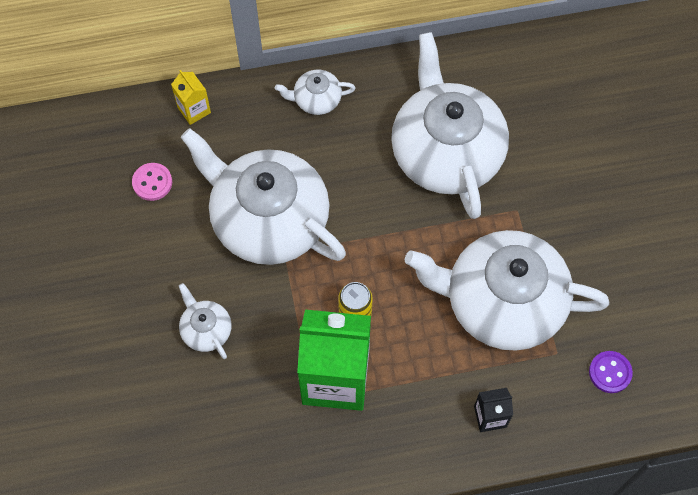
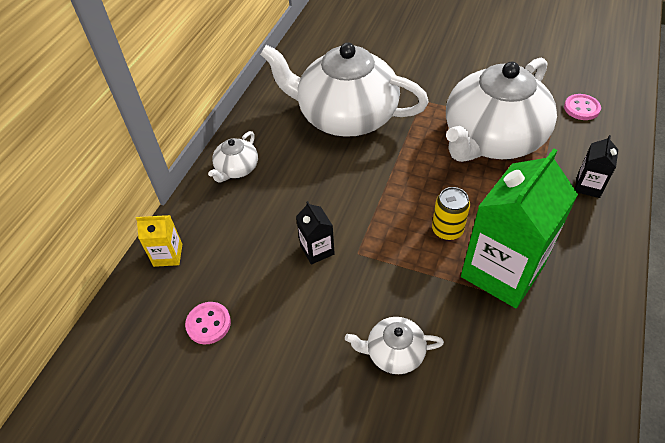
camera: 55 degrees left, 15 degrees down
(268, 219) = (317, 250): white teapot -> black carton
(610, 372) = (581, 108): purple button -> pink button

